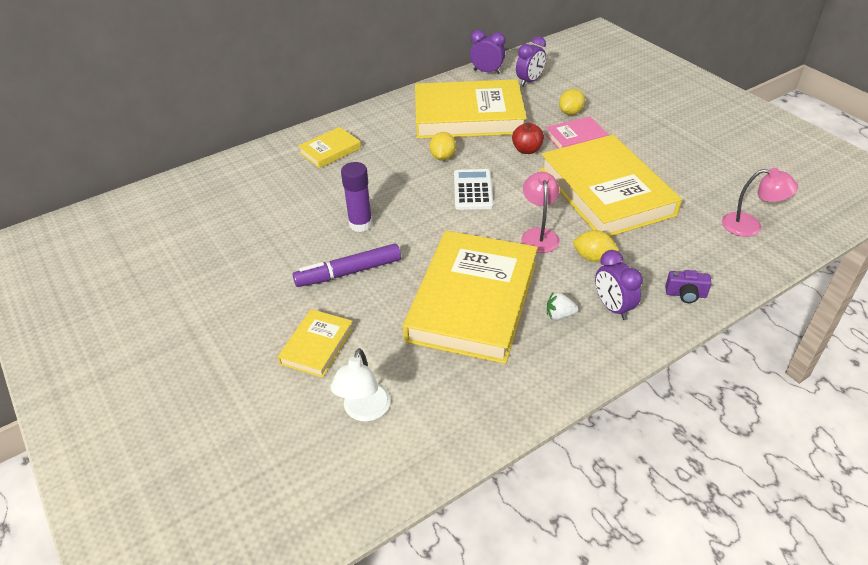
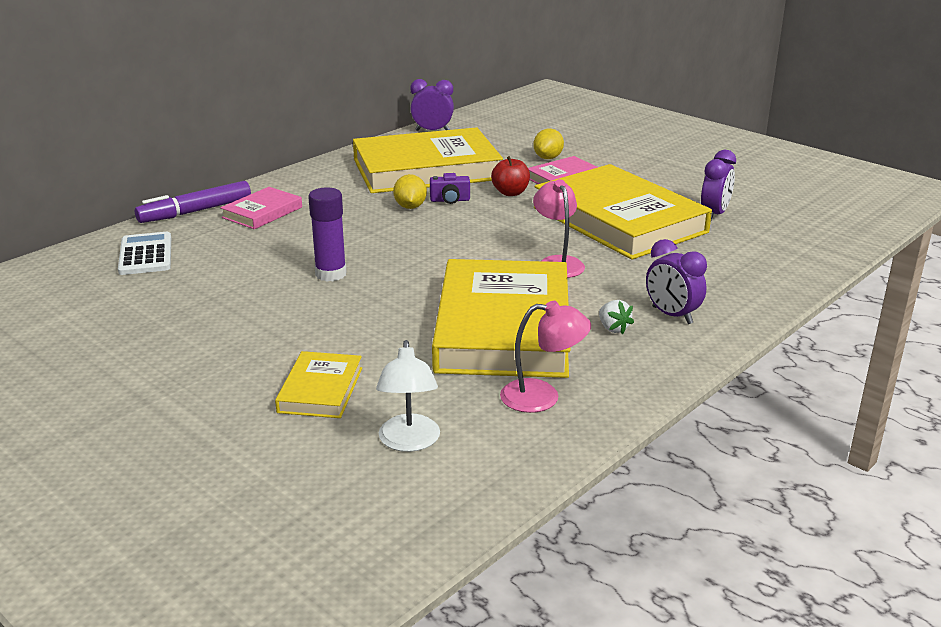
camera: 15 degrees left, 15 degrees down
(330, 150) = (262, 212): yellow book -> pink book
(348, 272) = (334, 318): purple marker -> purple marker (195, 211)
(472, 190) = (460, 232): white calculator -> white calculator (145, 255)
(529, 81) = (487, 135): purple clock -> purple clock (714, 214)
(559, 315) = (613, 328): white strawberry -> white strawberry turned 105 degrees counterclockwise
(593, 257) = (630, 276): yellow lemon -> none
(685, 294) = (748, 296): purple camera -> purple camera (450, 200)
(750, 226) = (791, 234): pink lamp -> pink lamp (542, 397)

